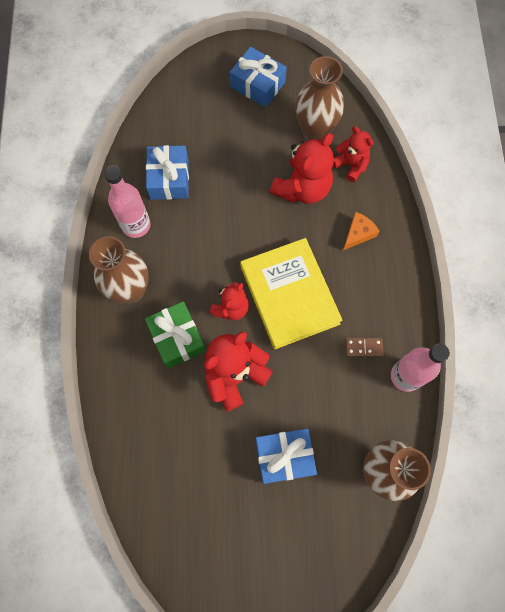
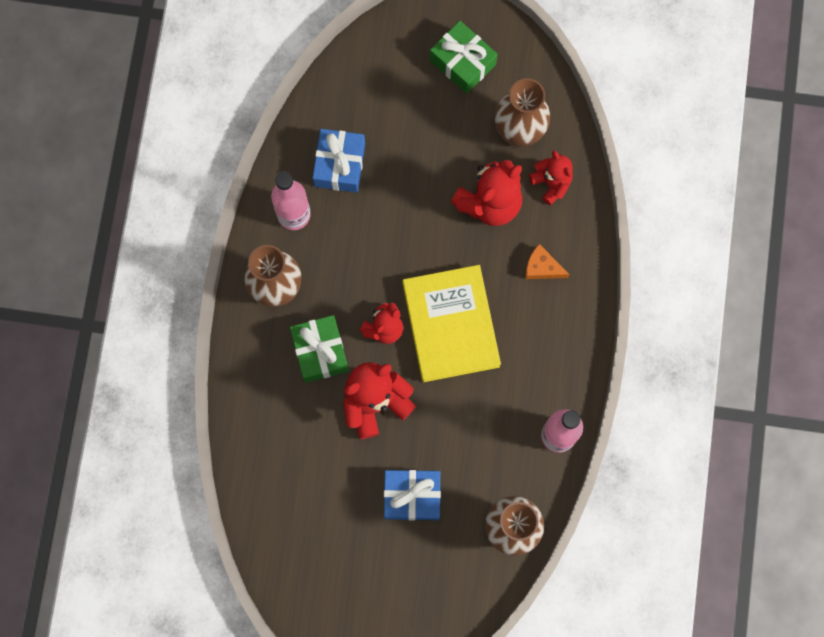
camera: 10 degrees right, 5 degrees up
(258, 84) = (462, 62): blue gift -> green gift
(358, 233) = (542, 267): orange cheese -> orange cheese turned 120 degrees counterclockwise
(364, 347) = (520, 397): brown domino -> none

